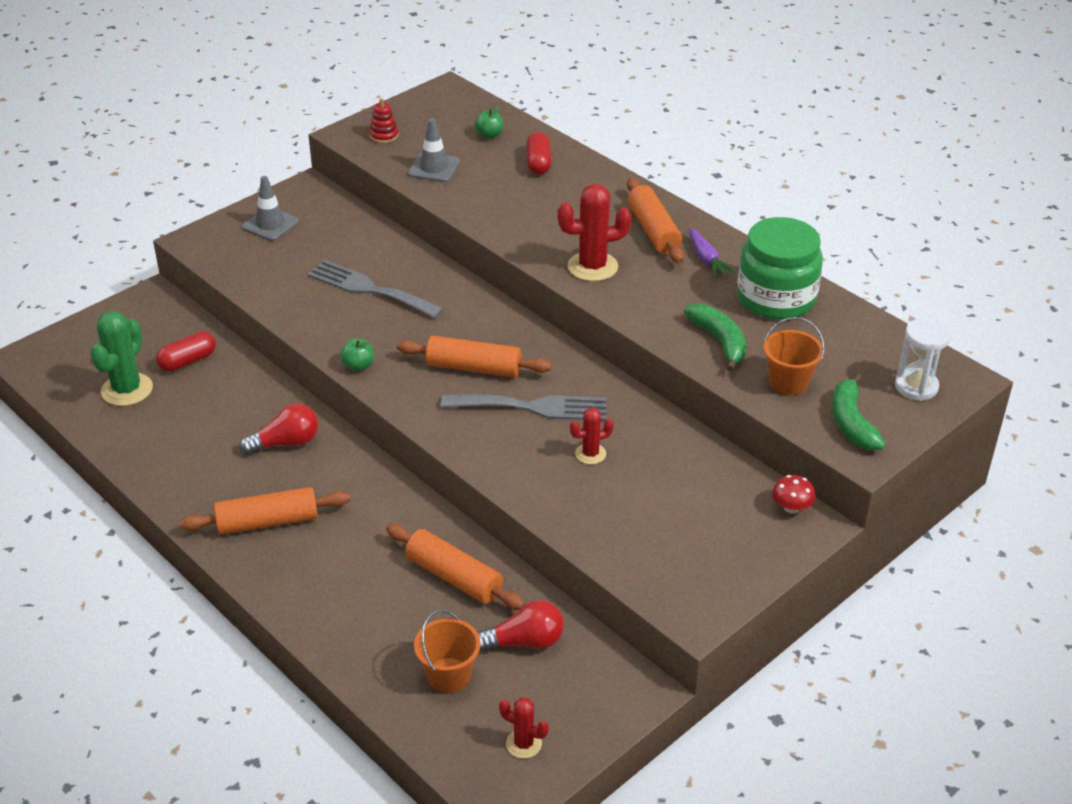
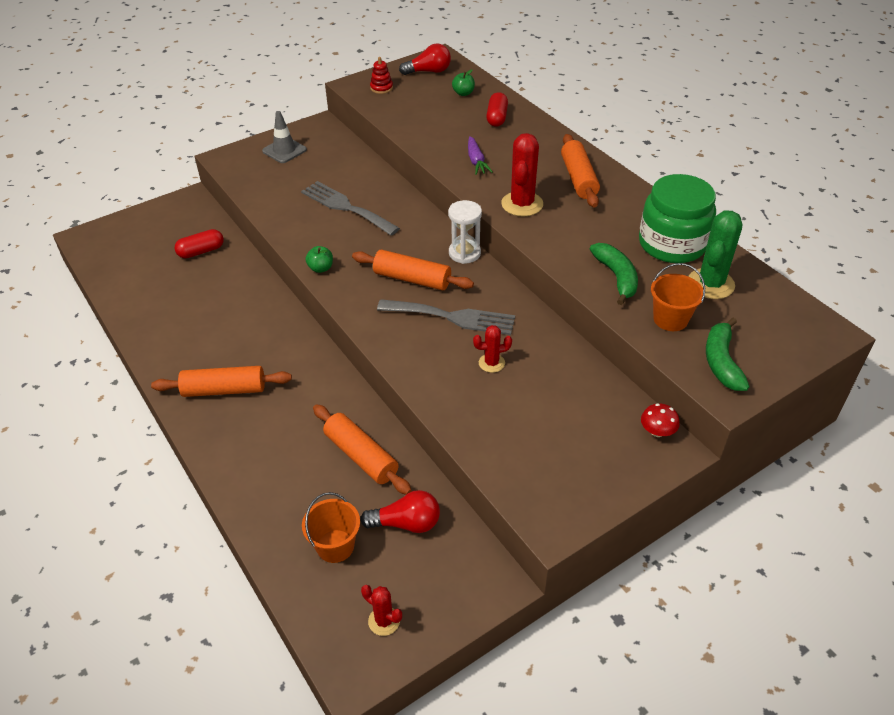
camera: 10 degrees right, 5 degrees up
(127, 390) = (149, 270): green cactus -> green cactus (710, 284)
(286, 443) = (257, 325): red light bulb -> red light bulb (428, 71)
(434, 168) = (413, 115): grey traffic cone -> none
(592, 267) = (522, 204): red cactus -> red cactus turned 75 degrees counterclockwise
(706, 259) = (618, 206): purple carrot -> purple carrot (476, 161)
(916, 387) = (785, 335): white hourglass -> white hourglass (464, 253)

